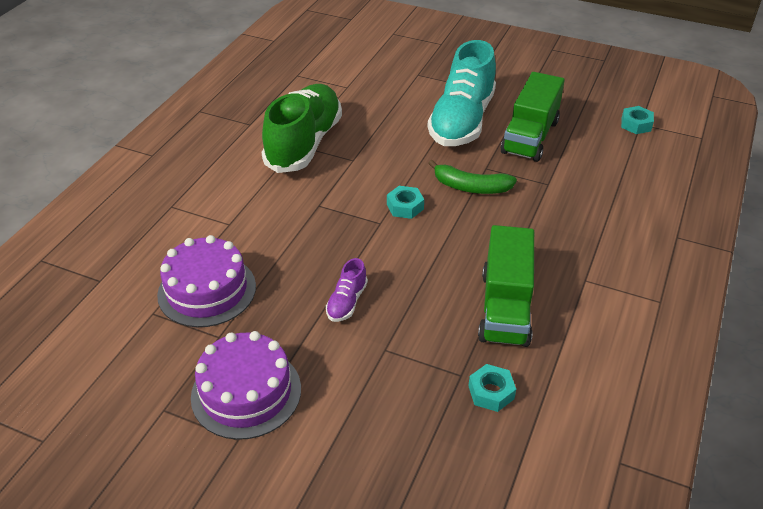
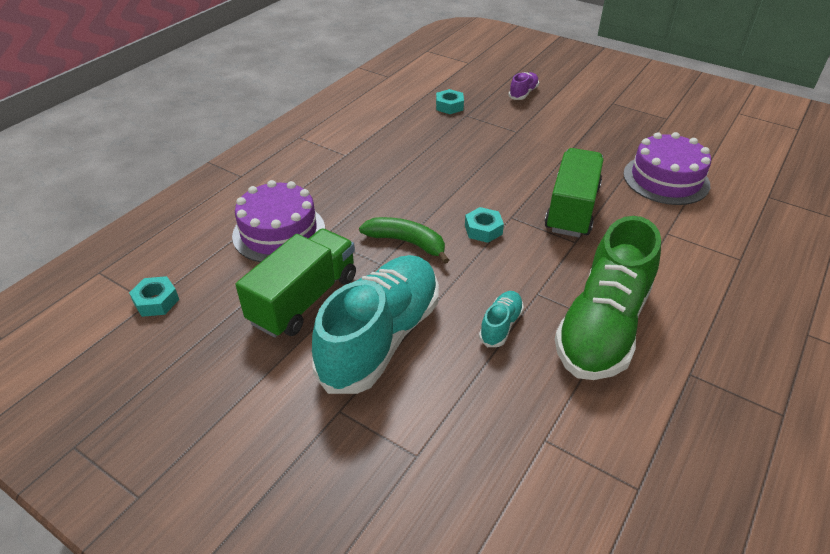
camera: 170 degrees left, 0 degrees up
(246, 392) = (613, 120): purple cake -> purple cake (279, 232)
(347, 302) = (544, 160): purple shoe -> purple shoe (523, 93)
(379, 136) = (500, 325): none -> turquoise shoe
(505, 307) = (419, 145): green truck -> green truck (572, 209)

